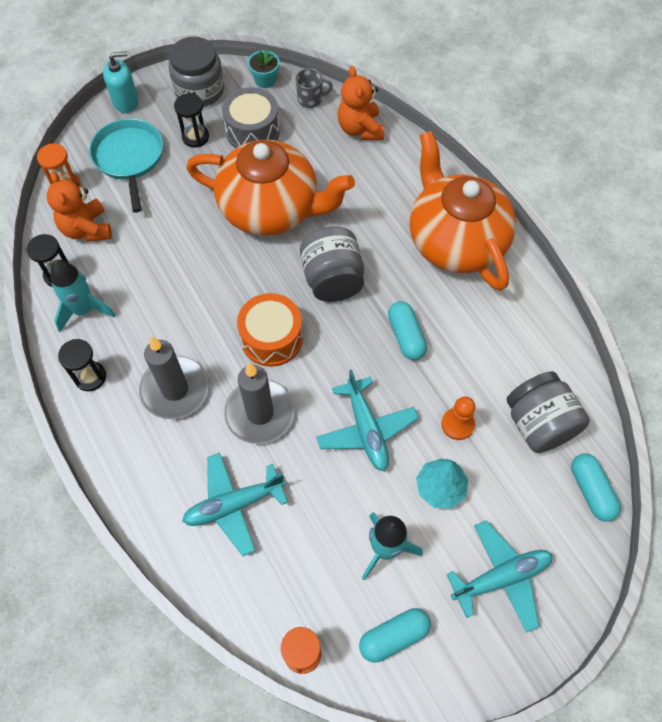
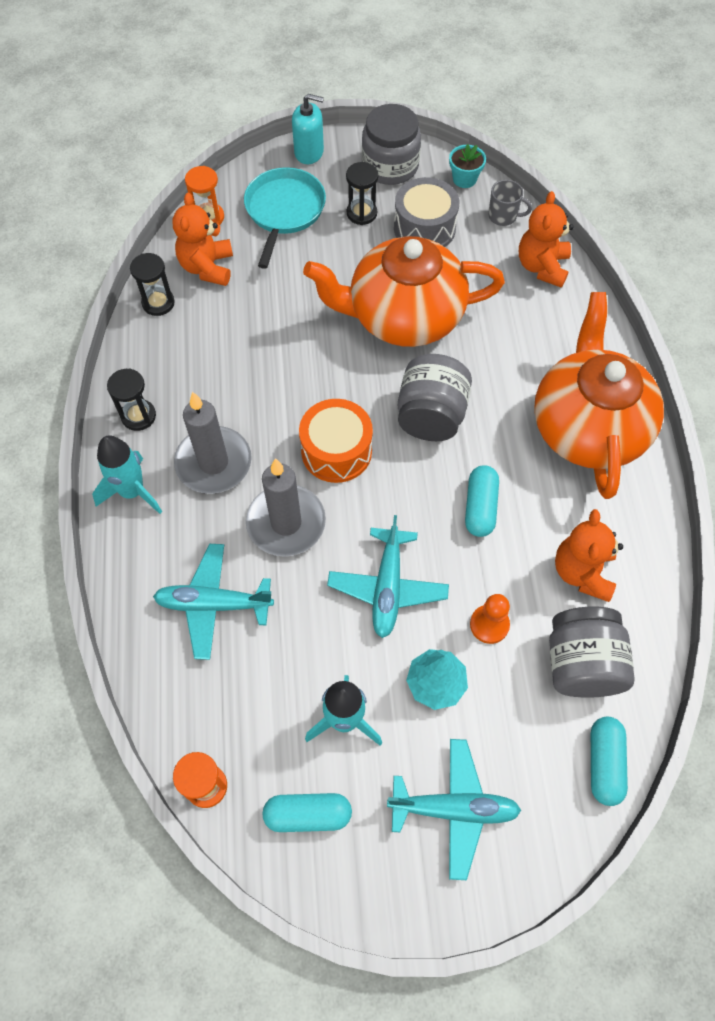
camera: 25 degrees right, 0 degrees up
(84, 310) = (165, 347): turquoise rocket -> turquoise rocket (132, 492)
(271, 209) = (403, 316): orange teapot -> orange teapot turned 135 degrees clockwise
(505, 354) = (582, 572): none -> orange teddy bear

